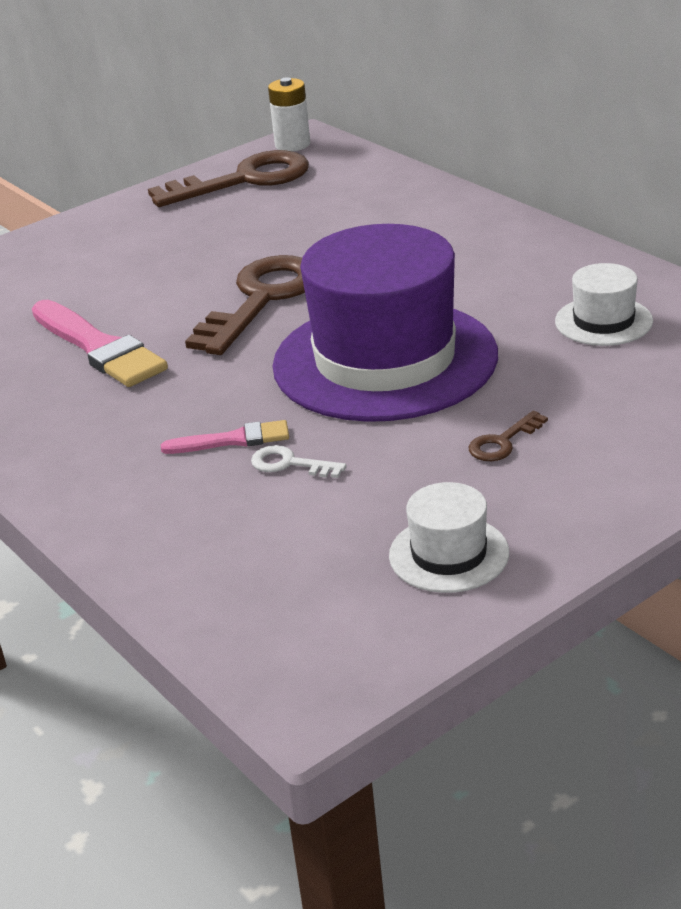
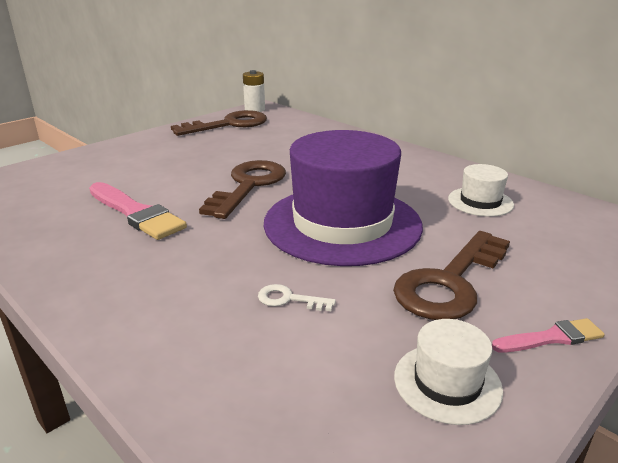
camera: 10 degrees left, 5 degrees down
(232, 440) = (240, 280): pink brush -> pink brush (551, 338)
(503, 442) = (450, 282): brown key -> brown key, size x2.36

